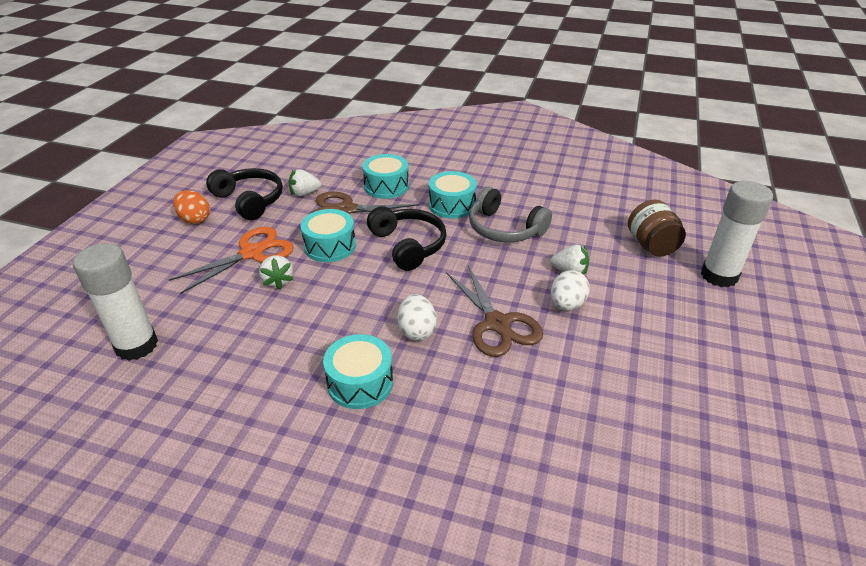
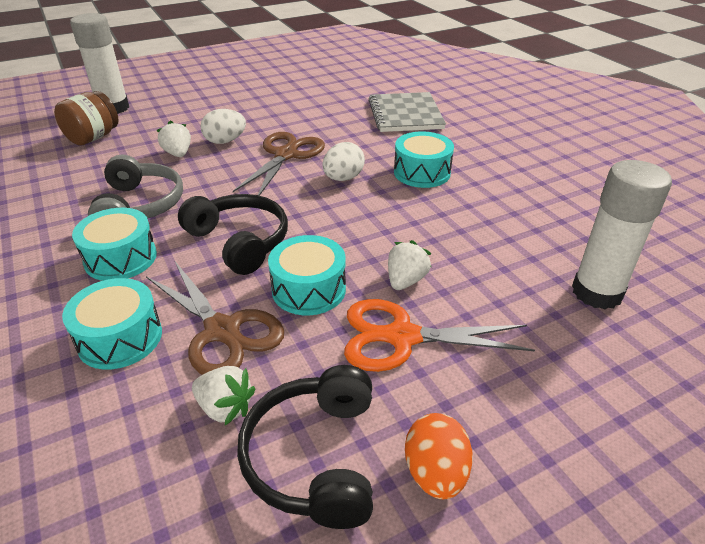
camera: 135 degrees left, 0 degrees up
(408, 245) = (239, 242): black headphones -> black headphones turned 120 degrees clockwise
(482, 475) = (405, 114): none -> grey notebook

